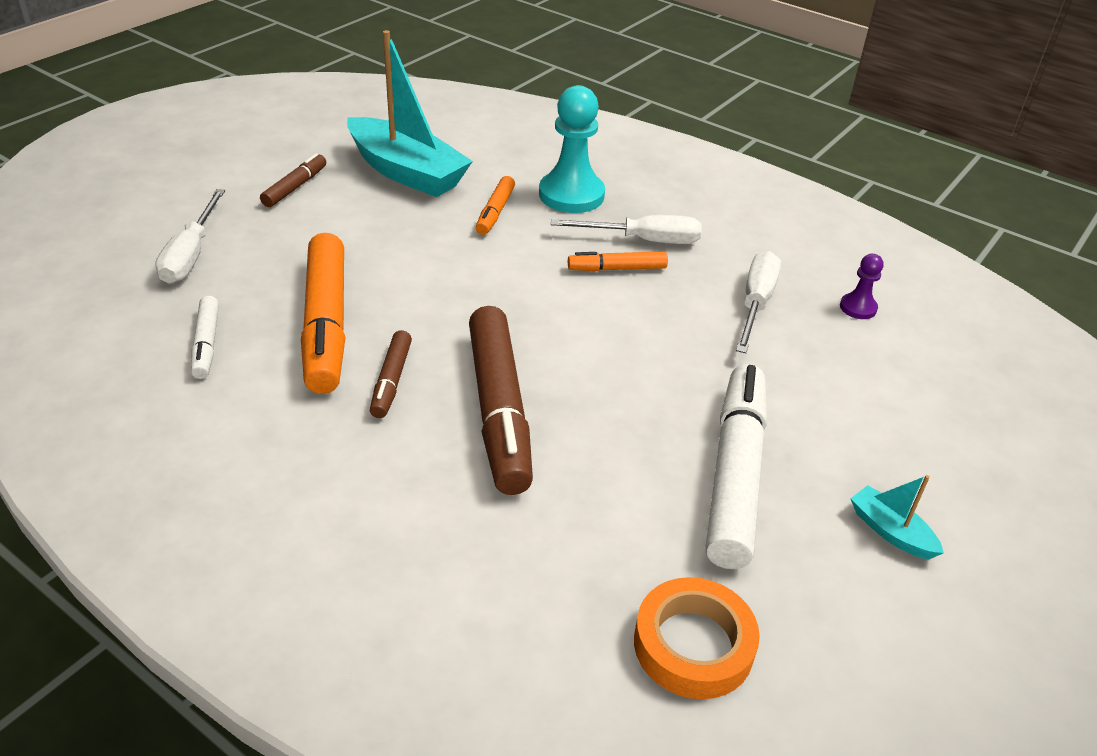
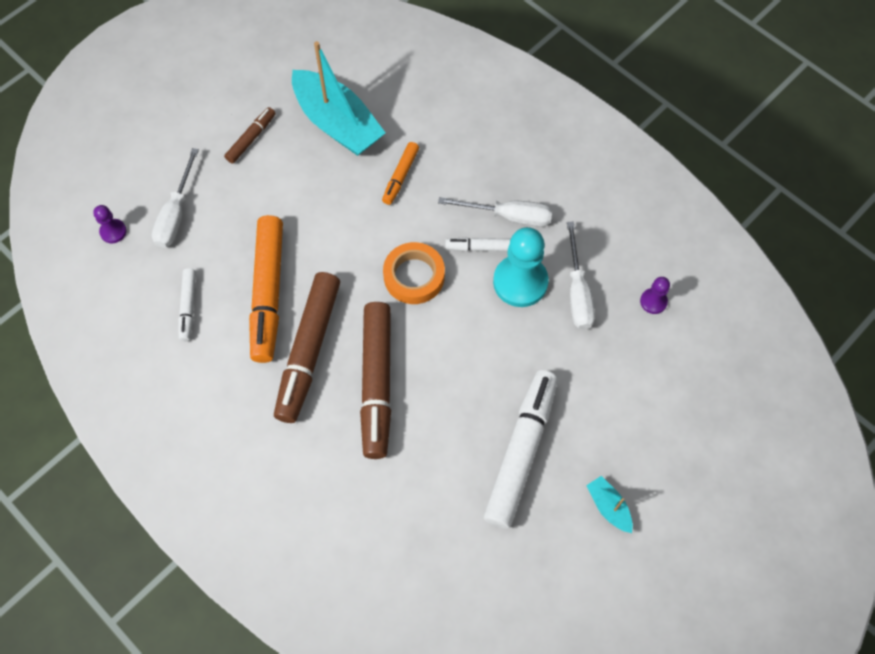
camera: 10 degrees right, 25 degrees up
(98, 275) = (113, 232): none -> purple pawn
(391, 381) = (308, 351): brown marker -> brown marker, size x2.02
(571, 195) = (463, 158): turquoise pawn -> turquoise pawn (520, 282)
(617, 269) = (482, 247): orange marker -> white marker
(693, 645) = (464, 576): orange tape -> orange tape (414, 276)
(756, 303) = (577, 292): white screwdriver -> white screwdriver turned 150 degrees clockwise

